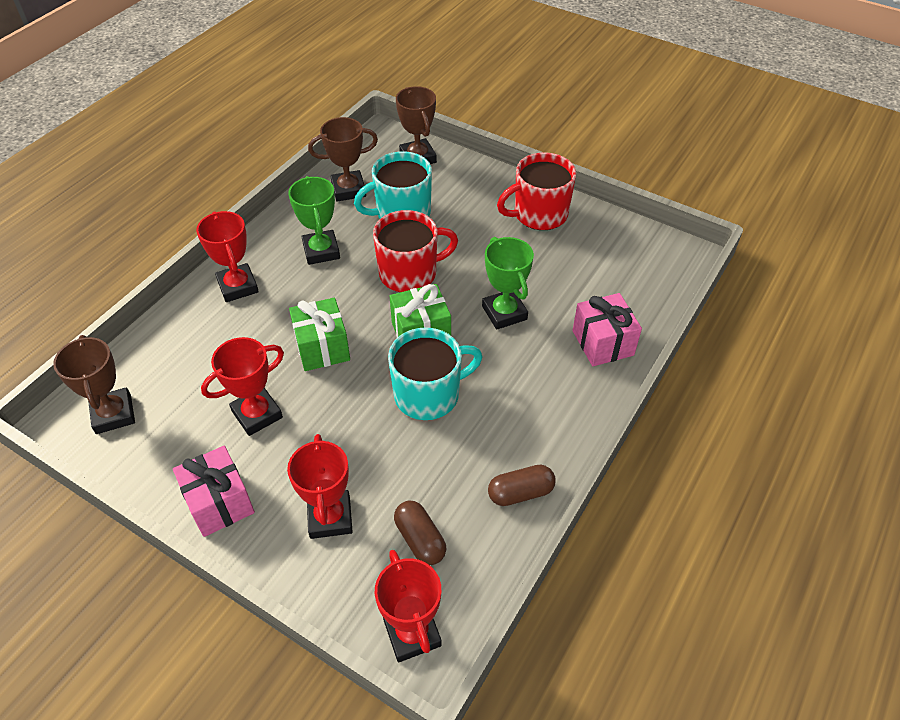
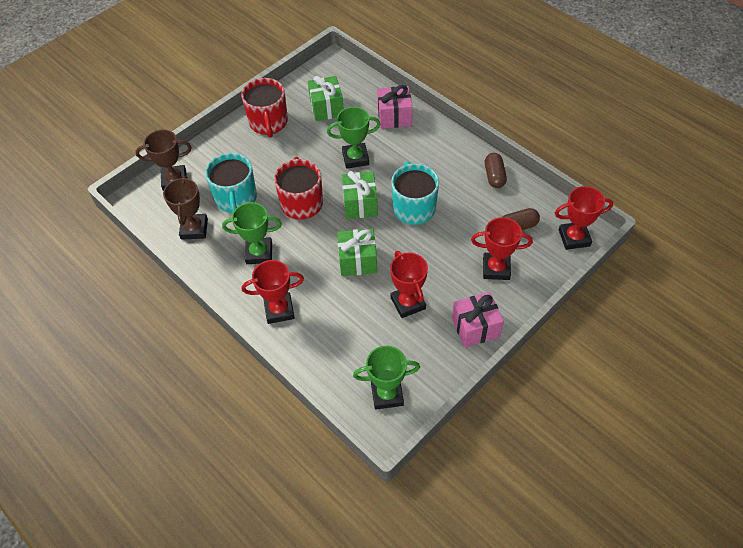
camera: 75 degrees left, 5 degrees up
(113, 414) = (387, 394): brown trophy -> green trophy
(589, 265) = (327, 108): none -> green gift

